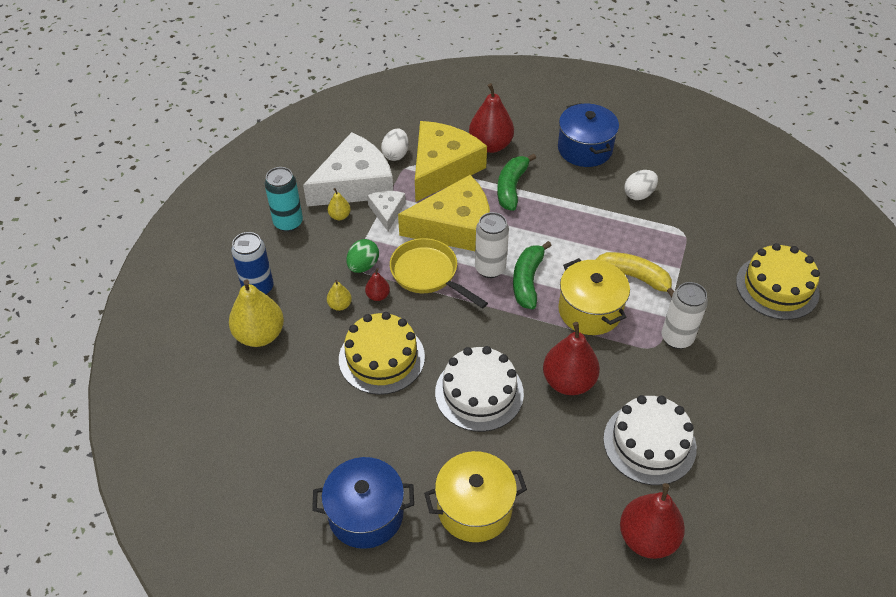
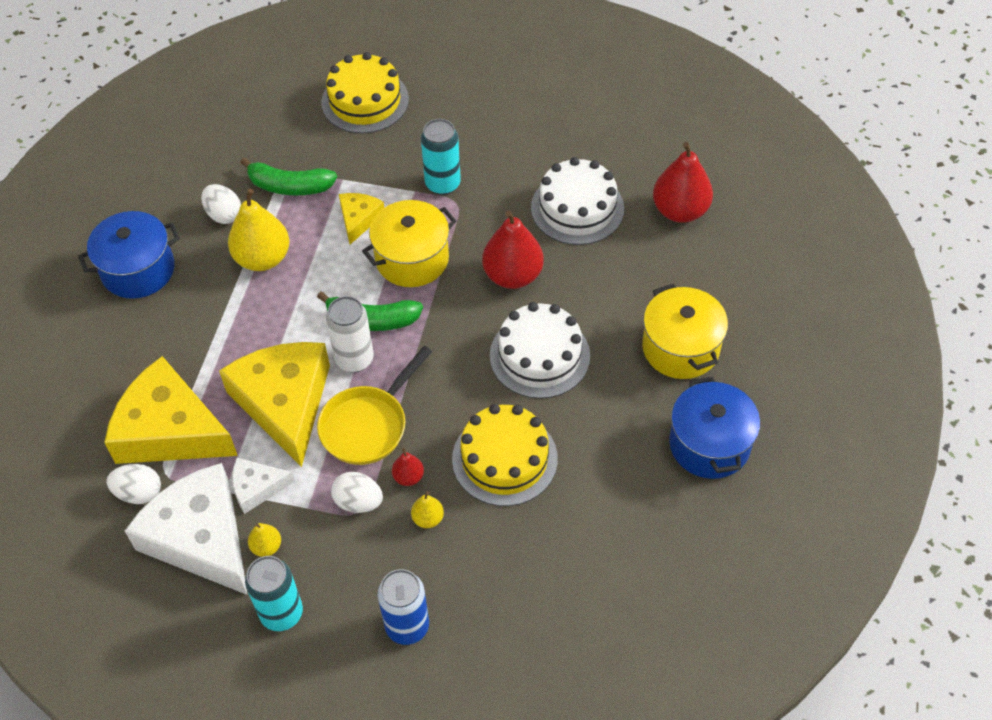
camera: 95 degrees left, 5 degrees up
(260, 335) = (486, 606): yellow pear -> yellow pear (263, 258)
(363, 266) = (358, 502): green egg -> white egg
(490, 145) = (125, 376): red pear -> none
(511, 187) = (210, 346): green banana -> green banana (289, 186)
(634, 277) = (359, 219): yellow banana -> yellow cheese
(677, 338) = (442, 184): white can -> turquoise can

